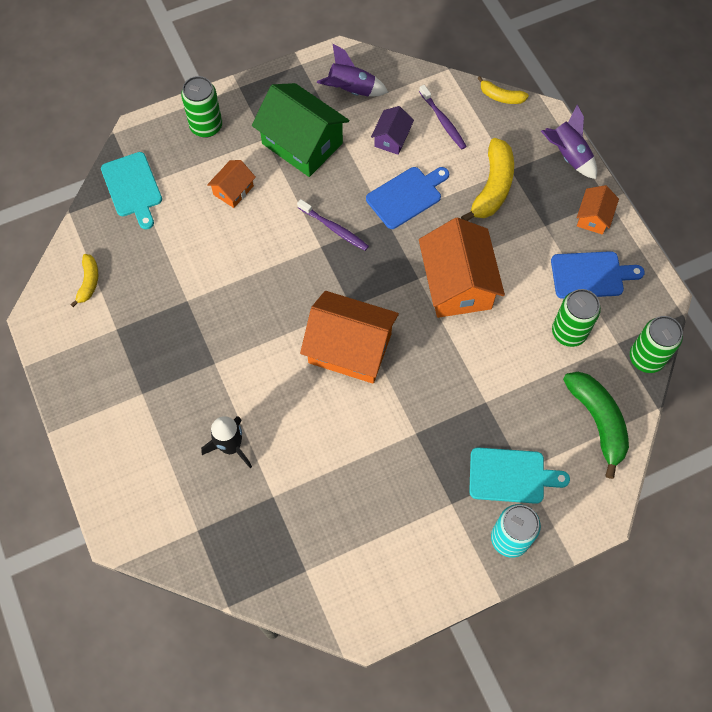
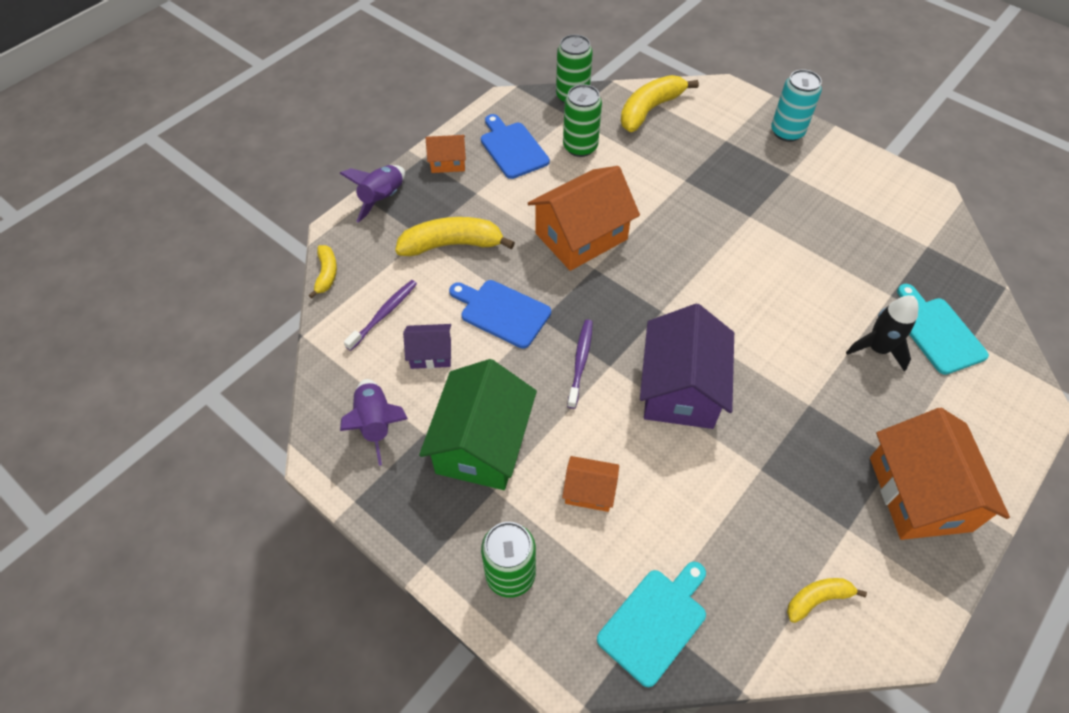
camera: 115 degrees left, 10 degrees down
(276, 283) = (680, 388): none -> purple house
(350, 348) = (707, 294): orange house -> orange house (919, 493)
(511, 476) = (736, 145): turquoise cutting board -> turquoise cutting board (937, 332)
(597, 422) = (650, 110): green banana -> yellow banana

